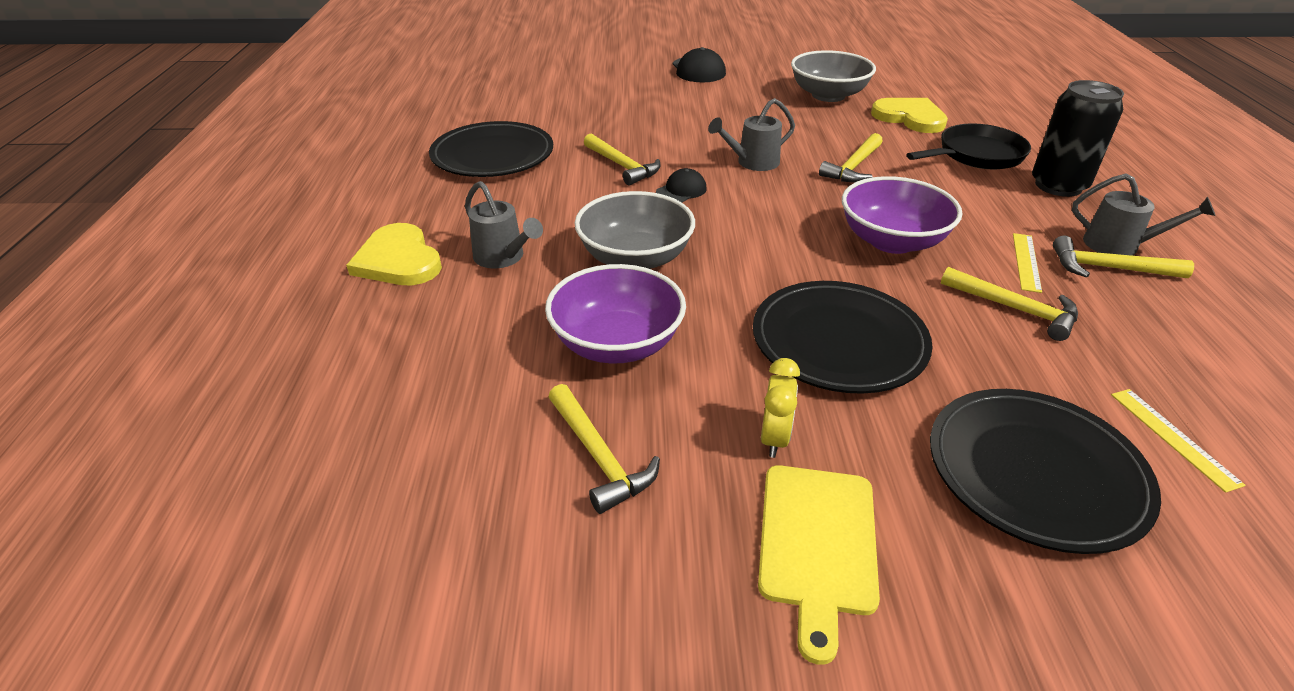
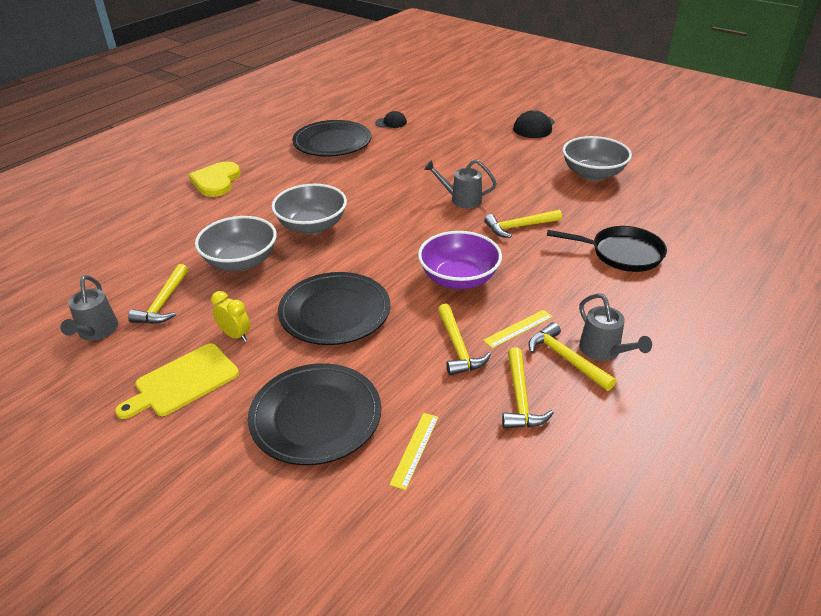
camera: 40 degrees right, 0 degrees up
(503, 258) = (257, 199): grey watering can -> grey watering can (96, 332)
(617, 344) = (241, 261): purple bowl -> grey bowl
(622, 166) = (386, 173): yellow hammer -> yellow hammer (520, 398)
(681, 190) = (393, 200): black cap -> black cap (391, 123)
(774, 438) = (235, 335): yellow clock -> yellow clock turned 105 degrees counterclockwise
(910, 118) = (623, 210): yellow heart -> none
(1058, 186) = (641, 298): black can -> none

